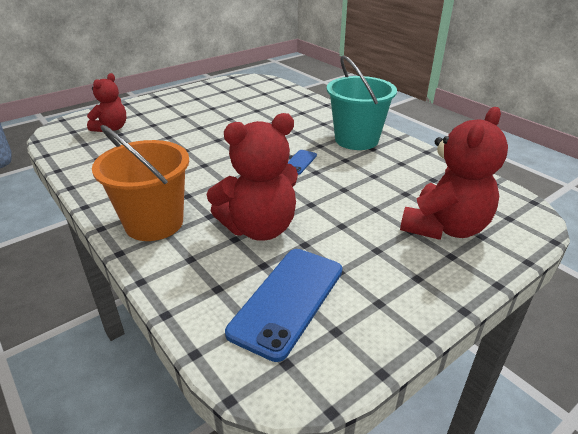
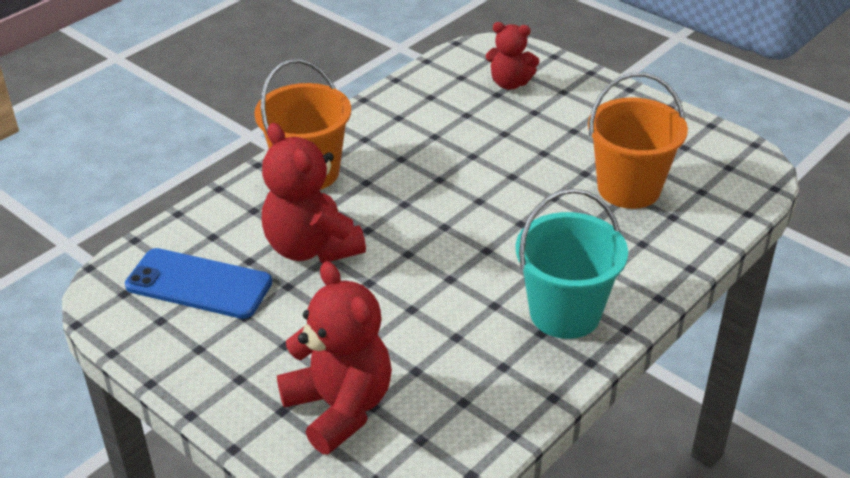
camera: 80 degrees right, 5 degrees up
(251, 109) = (629, 188): none -> orange bucket
(299, 162) = (471, 260): blue phone -> none
(444, 227) = (339, 407): red teddy bear -> red teddy bear turned 150 degrees counterclockwise

